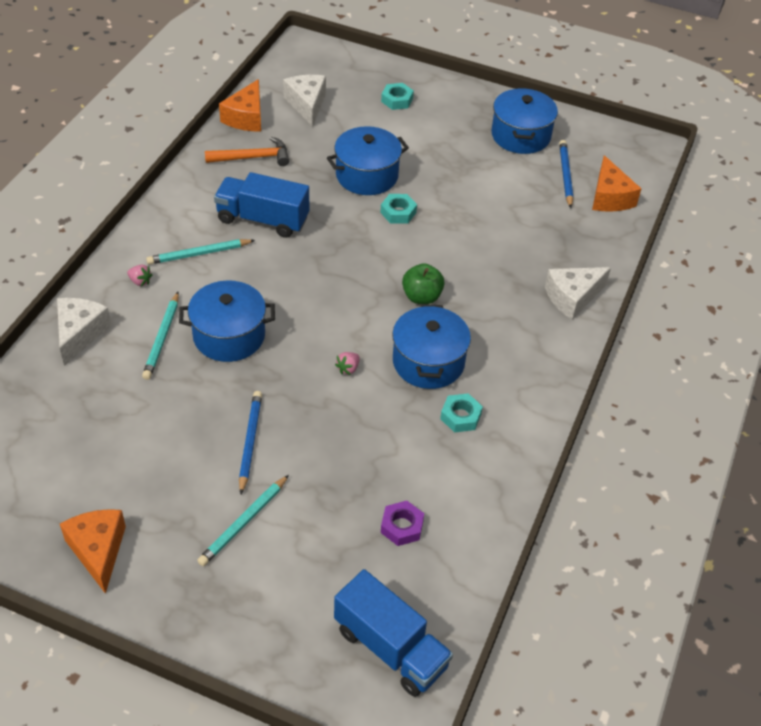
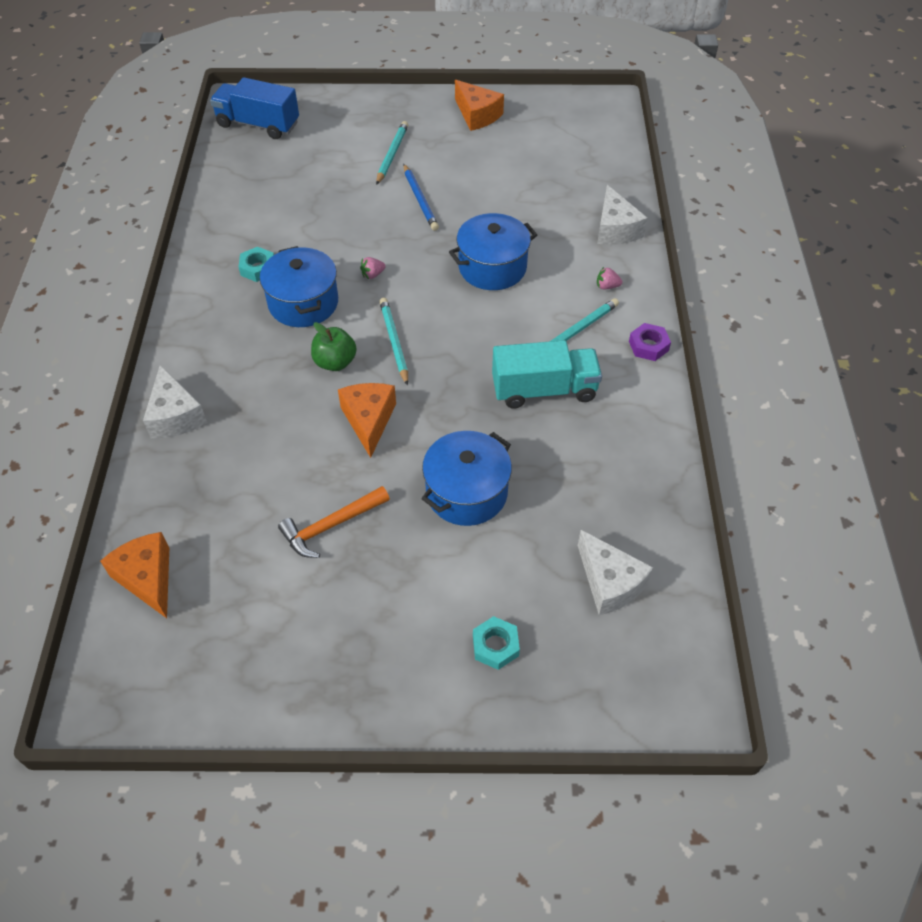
camera: 160 degrees right, 5 degrees up
(162, 338) = (546, 247): turquoise pencil -> turquoise pencil (394, 342)
(246, 117) = (667, 526): orange cheese -> orange cheese (369, 420)
(252, 157) = (613, 466): orange hammer -> orange hammer (331, 526)
(262, 219) = (544, 390): blue truck -> turquoise truck
(348, 368) = (372, 274): pink strawberry -> pink strawberry turned 135 degrees counterclockwise
(398, 212) = (404, 453): turquoise nut -> none
(402, 526) = (277, 184): purple nut -> purple nut (648, 346)
(521, 135) = (293, 647): blue pot -> none
(565, 175) = (214, 594): blue pencil -> none
(572, 297) = (175, 416): white cheese -> white cheese turned 120 degrees clockwise

